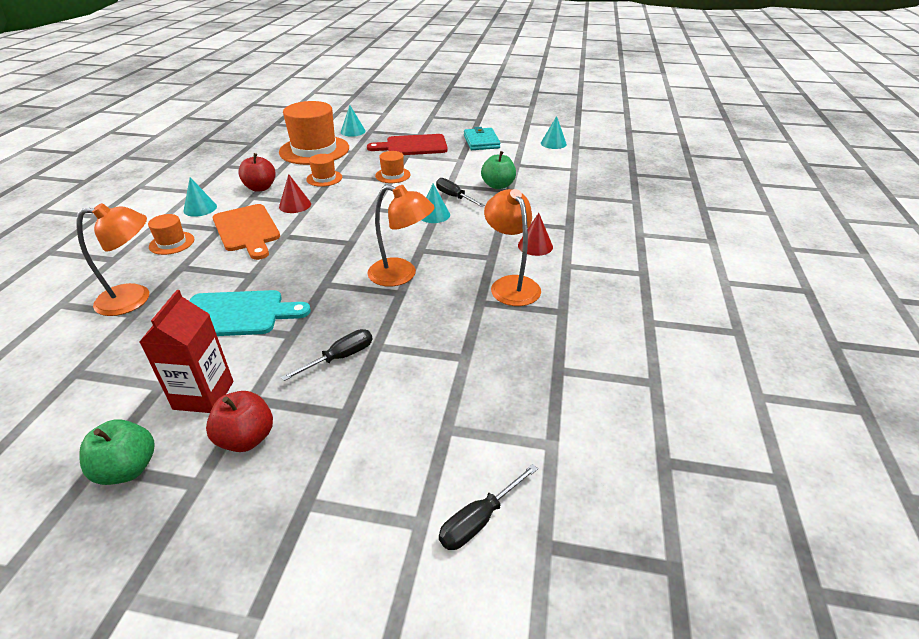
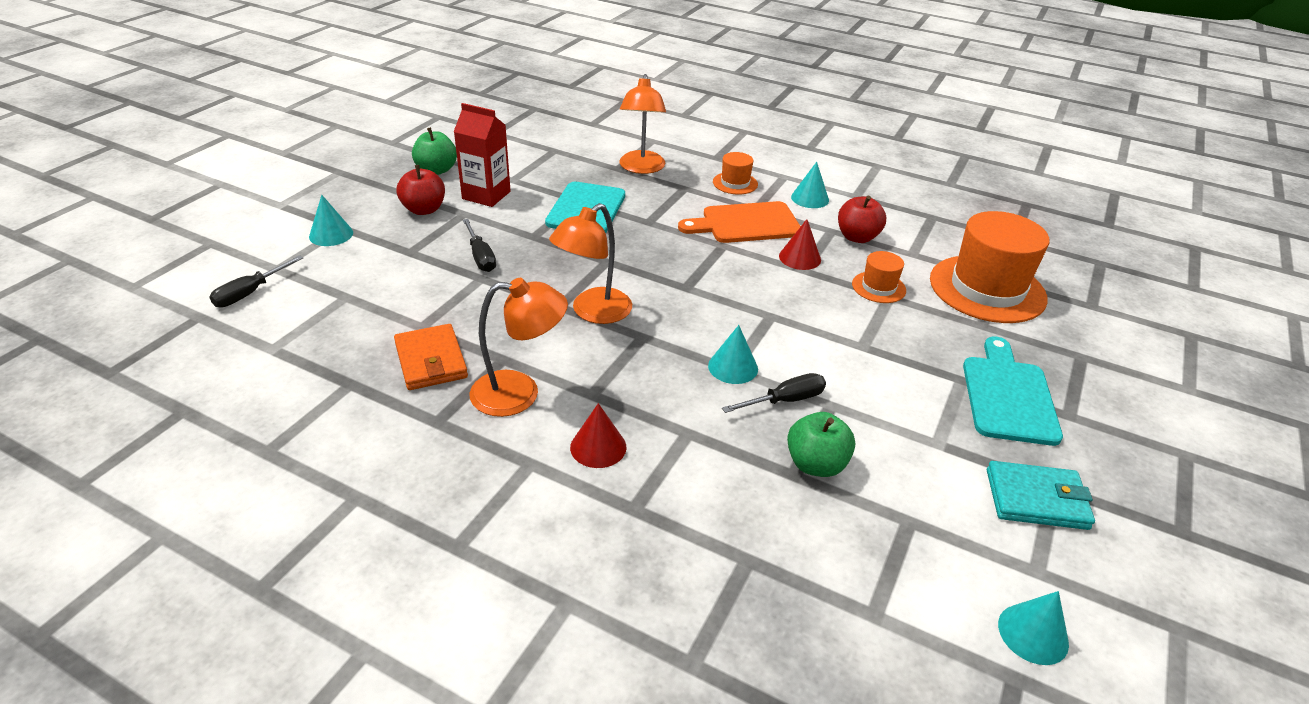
camera: 105 degrees right, 0 degrees up
(353, 131) = (1076, 336): turquoise cone -> turquoise cone (331, 234)
(393, 175) = (880, 351): orange hat -> none
(413, 146) = (1008, 395): red cutting board -> turquoise cutting board
(479, 520) = (250, 293): black screwdriver -> black screwdriver turned 120 degrees counterclockwise
(504, 336) = (431, 361): none -> orange wallet

